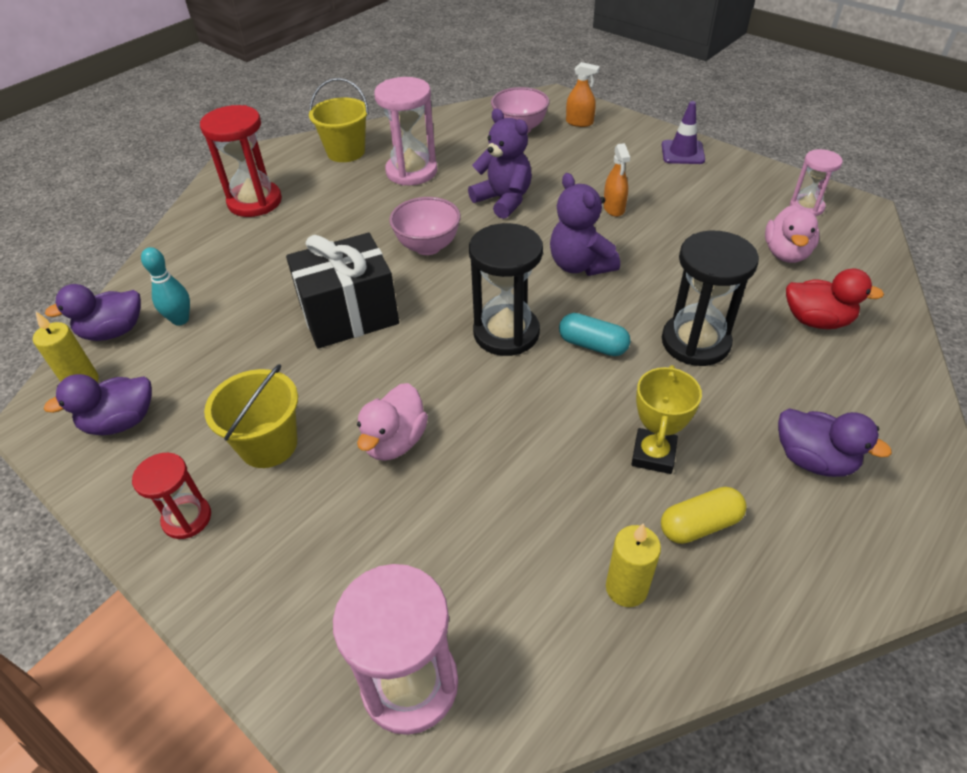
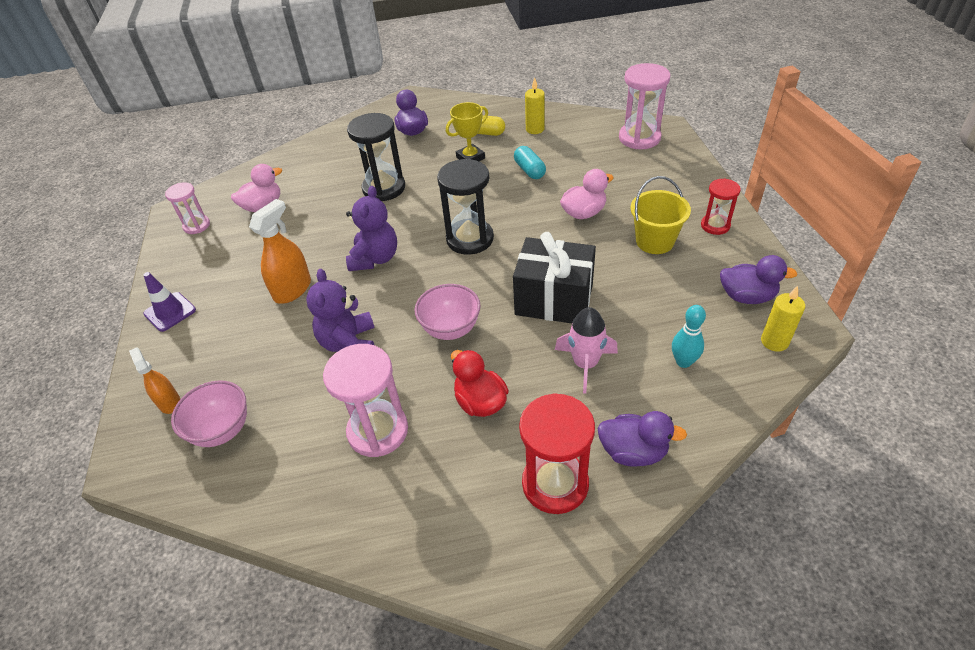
camera: 140 degrees left, 0 degrees up
(114, 331) = (744, 379): purple duck -> purple duck (633, 452)
(277, 277) = (585, 364): none -> pink rocket
(346, 152) = (407, 514): yellow bucket -> none
(592, 345) = (433, 210): turquoise capsule -> turquoise capsule (529, 170)
(614, 208) = (292, 289): orange spray bottle -> orange spray bottle, size x1.59
(816, 320) = (316, 171): red duck -> red duck (480, 402)

